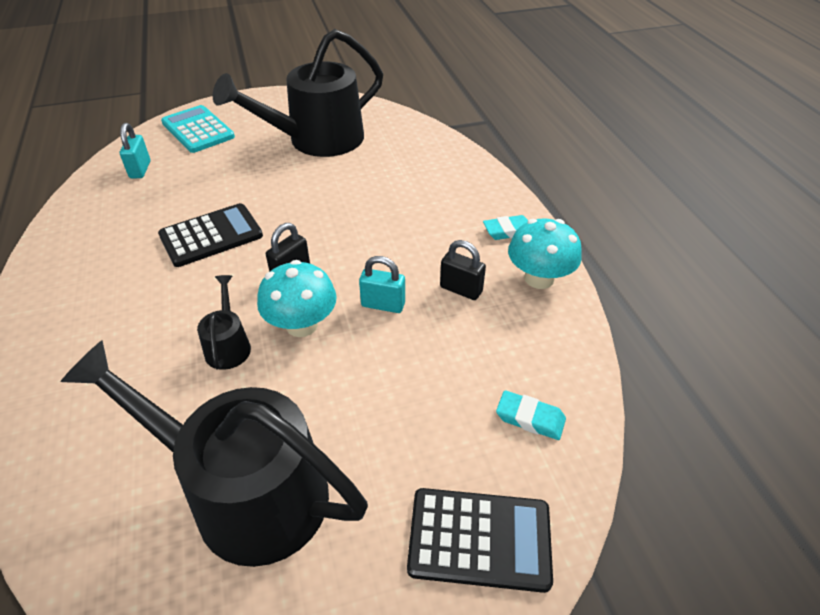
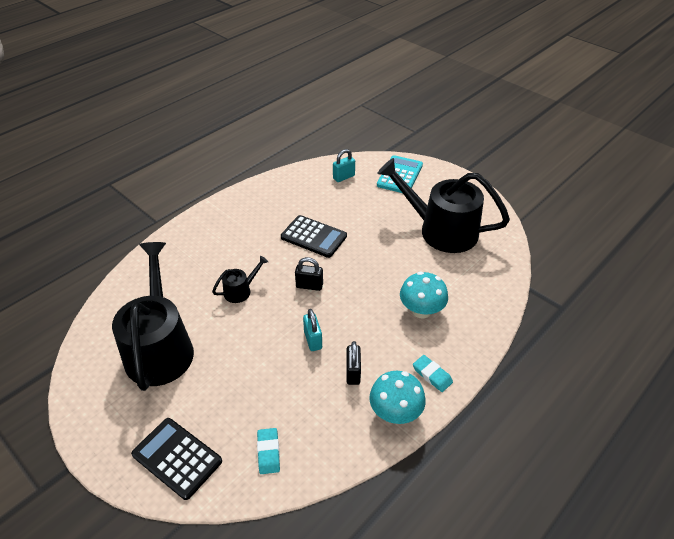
camera: 60 degrees right, 0 degrees up
(302, 325) = (273, 312): turquoise mushroom -> turquoise mushroom (421, 310)
(479, 539) = (177, 458): black calculator -> black calculator turned 150 degrees clockwise

